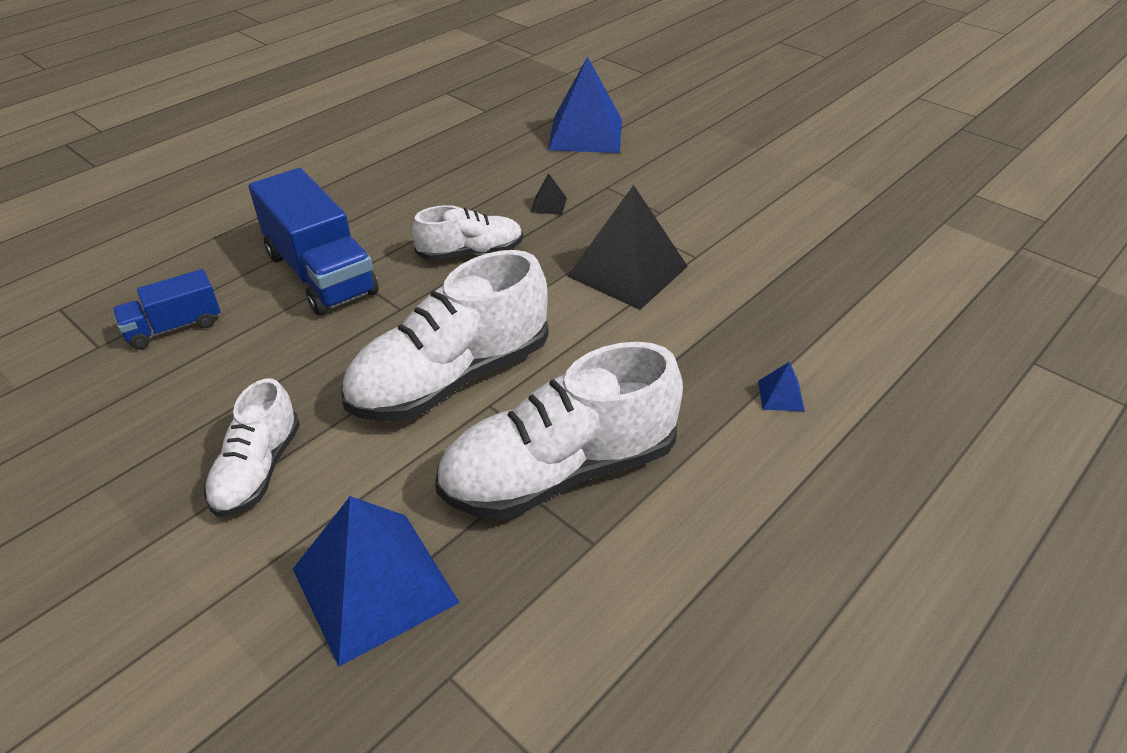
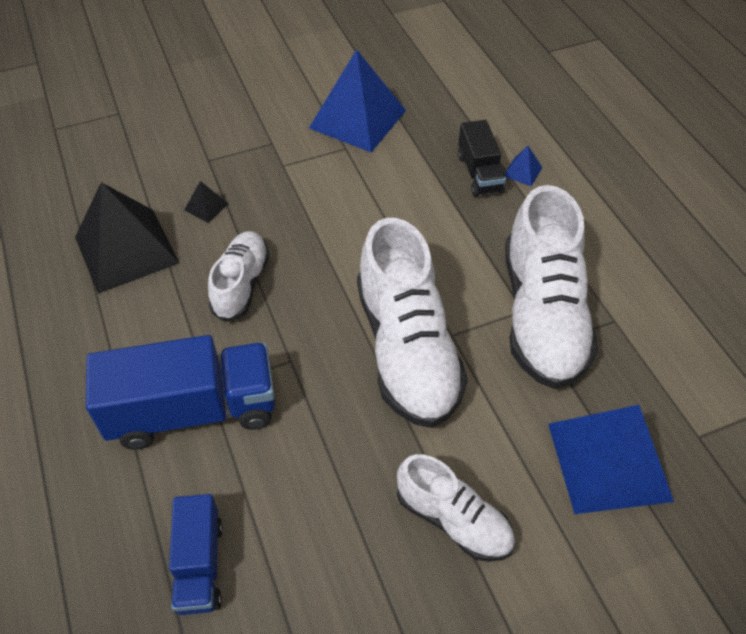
camera: 65 degrees left, 10 degrees up
(585, 134) = (109, 141): blue pyramid -> blue pyramid (357, 119)
(628, 271) = (338, 193): black pyramid -> black pyramid (126, 250)
(744, 361) = (479, 173): none -> black truck

